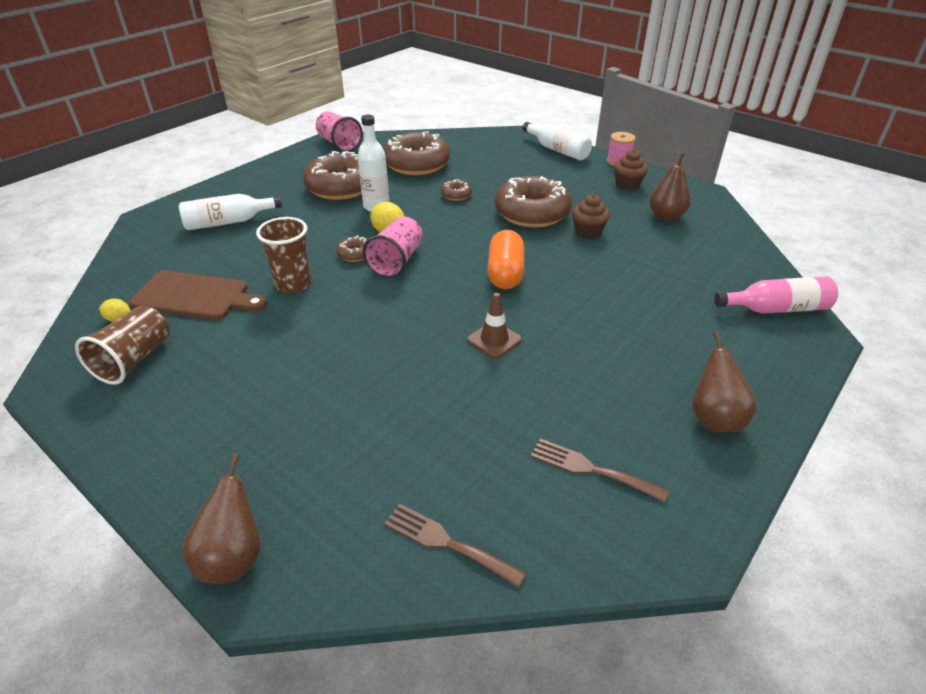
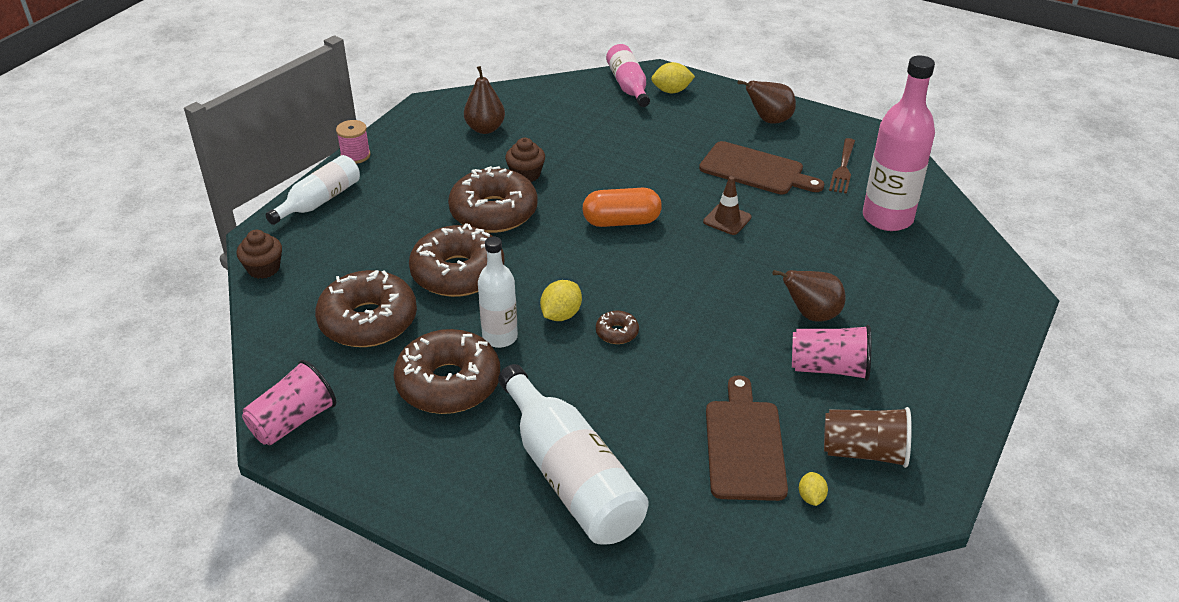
camera: 100 degrees left, 0 degrees up
(228, 222) = (570, 476): white bottle -> white bottle, size x1.63
(233, 557) = (1008, 311): brown pear -> brown pear (811, 315)
(293, 284) = (691, 368): brown cup -> none
(396, 261) = (622, 298): pink cup -> pink cup (829, 368)
(447, 543) = (936, 221): brown fork -> none
(456, 195) = (458, 273): brown donut -> brown donut, size x2.32
(467, 485) = (887, 218): none -> pink bottle
(590, 381) = (756, 170): none -> brown cutting board
(627, 184) = (414, 150): brown cupcake -> brown cupcake (263, 268)
(773, 341) = (671, 91): none -> yellow lemon

